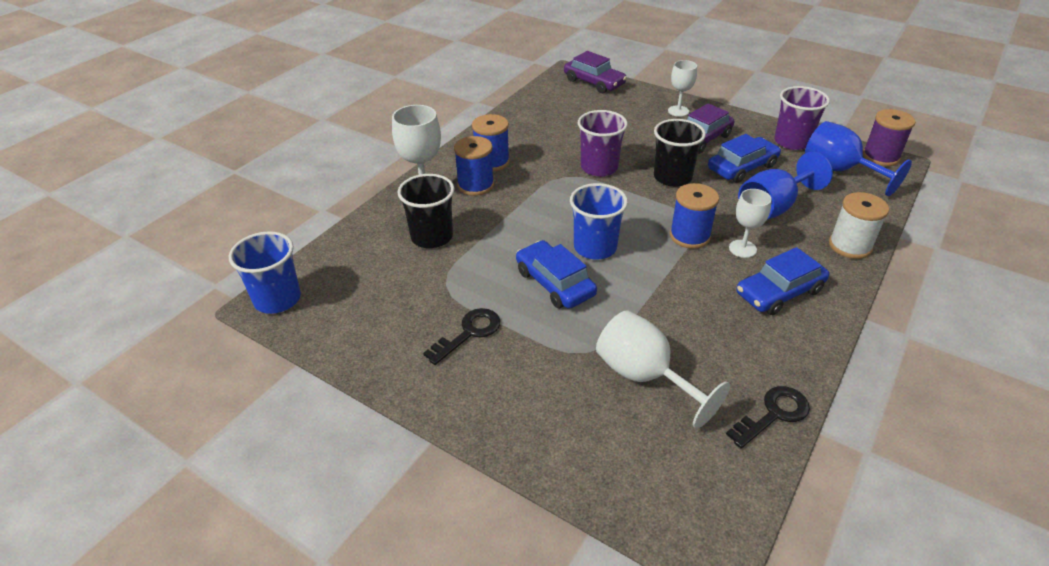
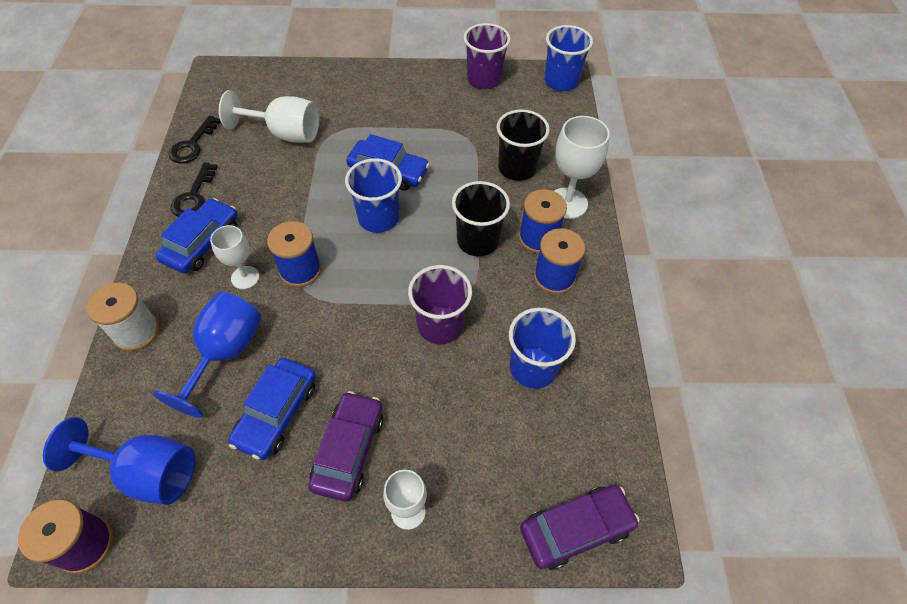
camera: 145 degrees right, 15 degrees up
(469, 333) = (418, 113): black key -> black key (194, 196)
(556, 131) = (533, 368): none -> blue cup
(594, 82) = (576, 529): purple car -> purple car turned 150 degrees clockwise
(672, 177) = (352, 350): black cup -> black cup (477, 241)
(792, 142) = (220, 515): purple cup -> purple cup (484, 79)

